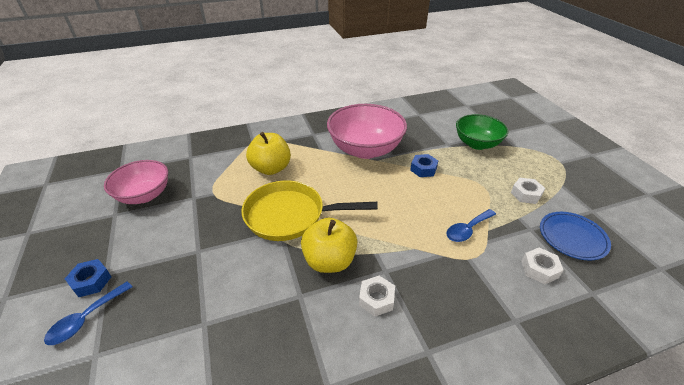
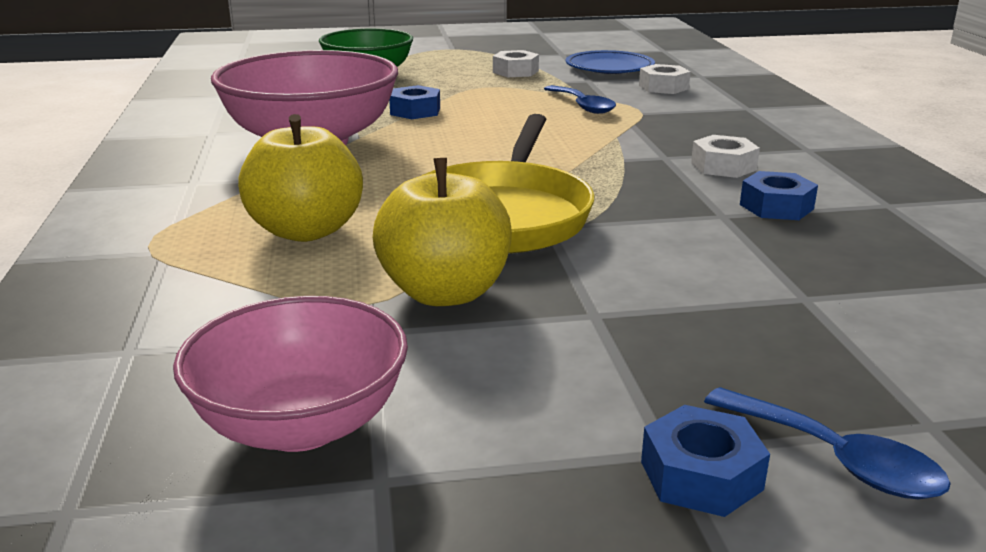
camera: 80 degrees left, 15 degrees down
(314, 322) = (776, 207): none -> blue nut
(329, 261) = (640, 190): yellow apple -> yellow apple (445, 292)

